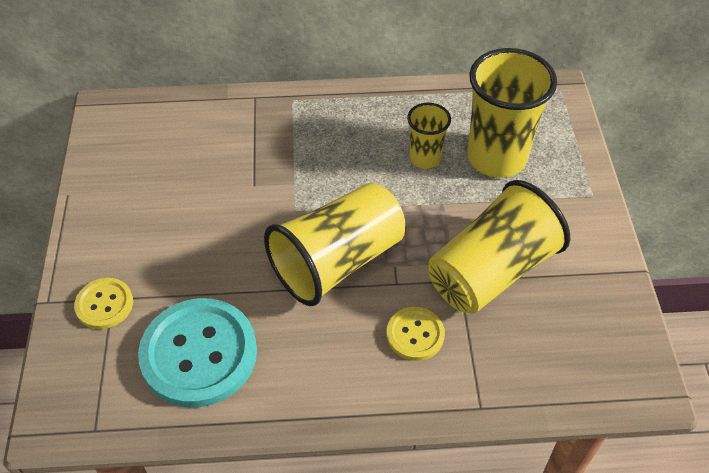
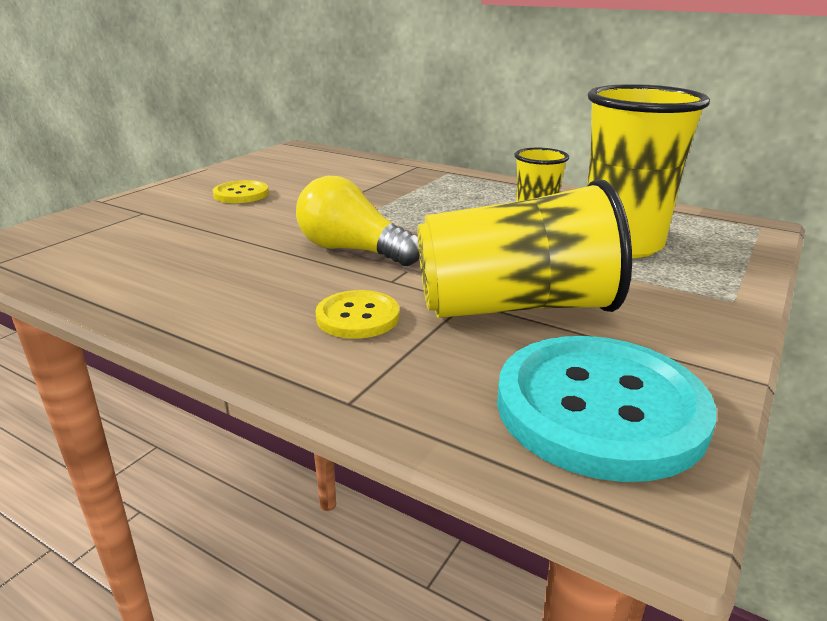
camera: 35 degrees right, 25 degrees down
(104, 304) = (132, 213): yellow button -> yellow button (241, 194)
(199, 354) = (145, 256): turquoise button -> turquoise button (600, 408)
(337, 261) = (353, 250): yellow cup -> yellow light bulb

